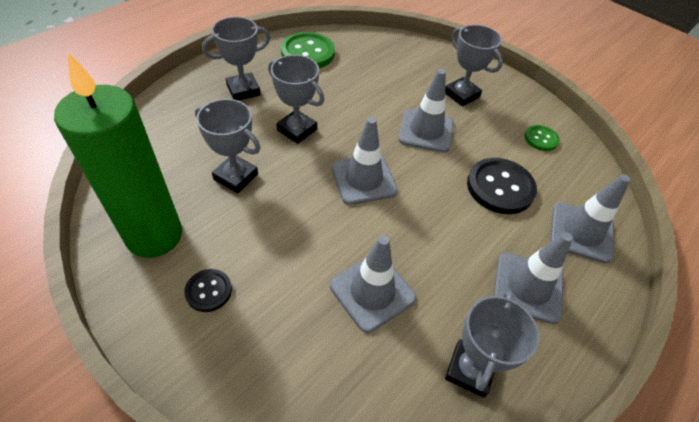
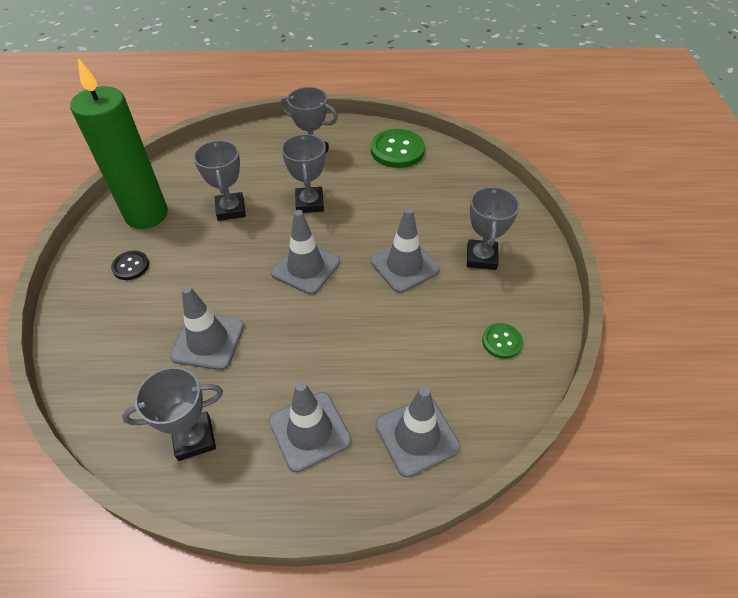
camera: 50 degrees right, 0 degrees up
(500, 187) = (400, 349): black button -> none

